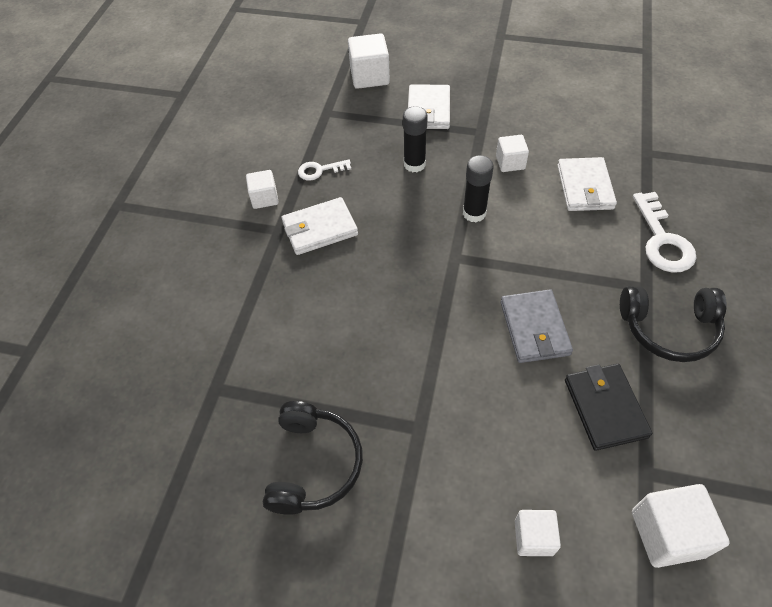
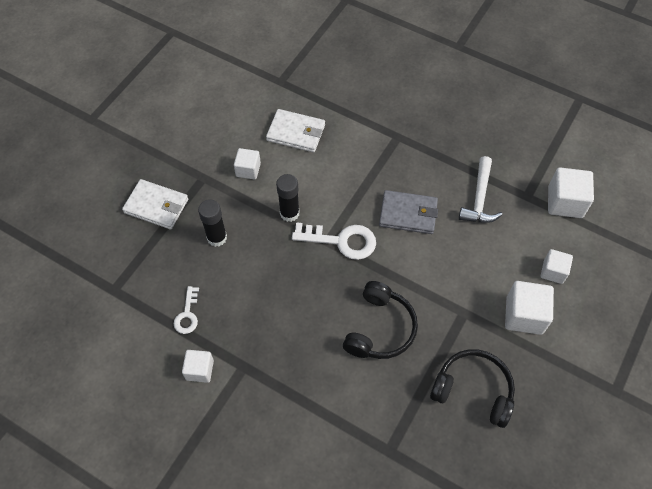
camera: 75 degrees left, 5 degrees up
(319, 229) = (256, 332): white wallet -> none
(369, 76) = (84, 239): white cube -> white cube (524, 315)
(605, 408) = (479, 198): black wallet -> white hammer
(662, 240) = (363, 110): white key -> white key (341, 241)
(669, 329) = (434, 139): black headphones -> black headphones (380, 328)

